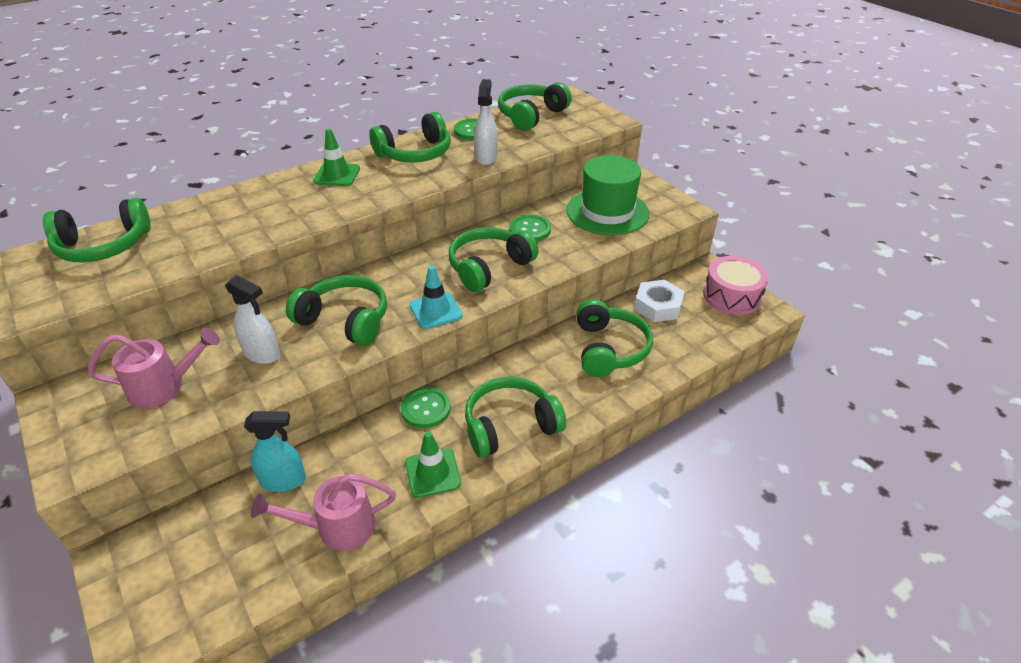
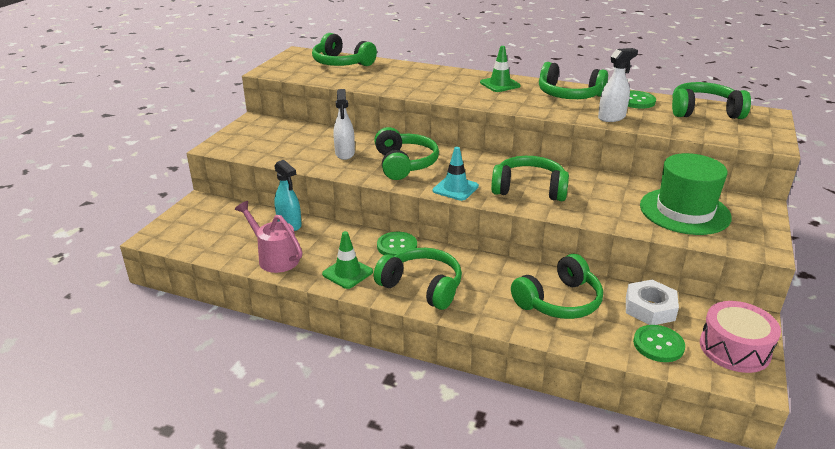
camera: 55 degrees right, 10 degrees down
(165, 386) = (290, 141): pink watering can -> none
(530, 230) = (599, 187): green button -> green button (658, 345)

